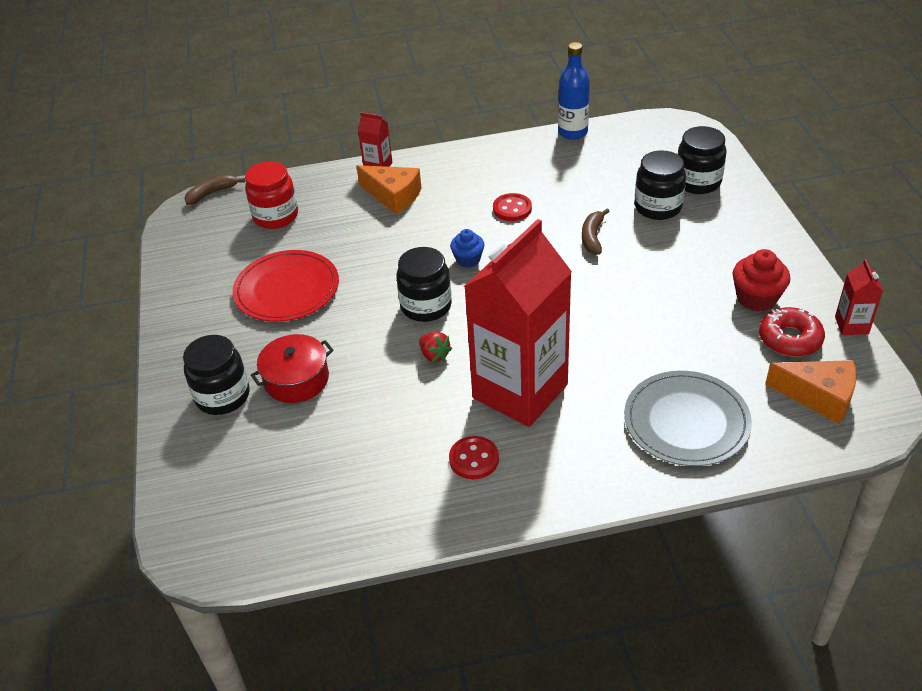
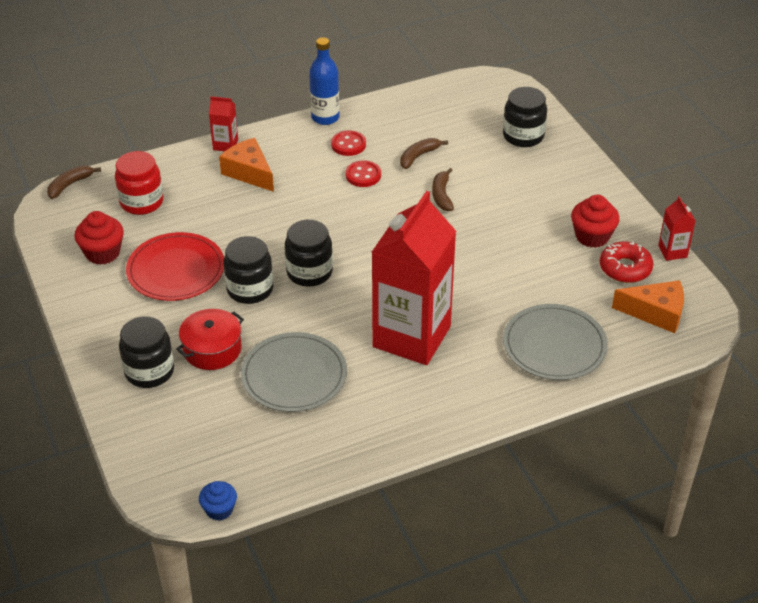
camera: 15 degrees left, 0 degrees up
(219, 264) = (102, 253): none -> red cupcake
(376, 420) = (294, 375): none -> grey plate
(393, 196) = (249, 172): orange cheese -> orange cheese turned 150 degrees counterclockwise
(434, 355) = (329, 314): red strawberry -> none
(468, 259) = (335, 226): blue cupcake -> blue cupcake (219, 510)
(474, 459) = (387, 397): red button -> red button (348, 144)
(572, 132) = (400, 96): blue bottle -> blue bottle (325, 117)
(577, 194) = (418, 156): none -> brown banana
(658, 207) = (493, 162): black jar -> black jar (250, 289)

